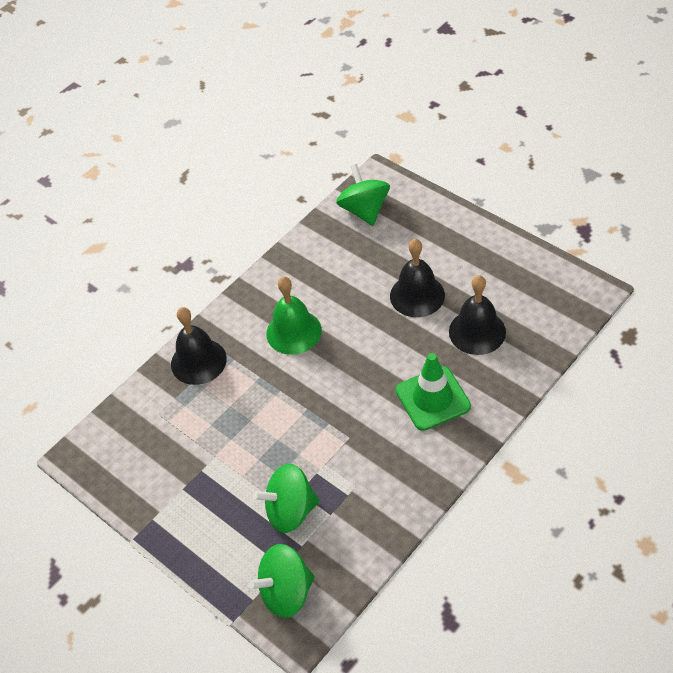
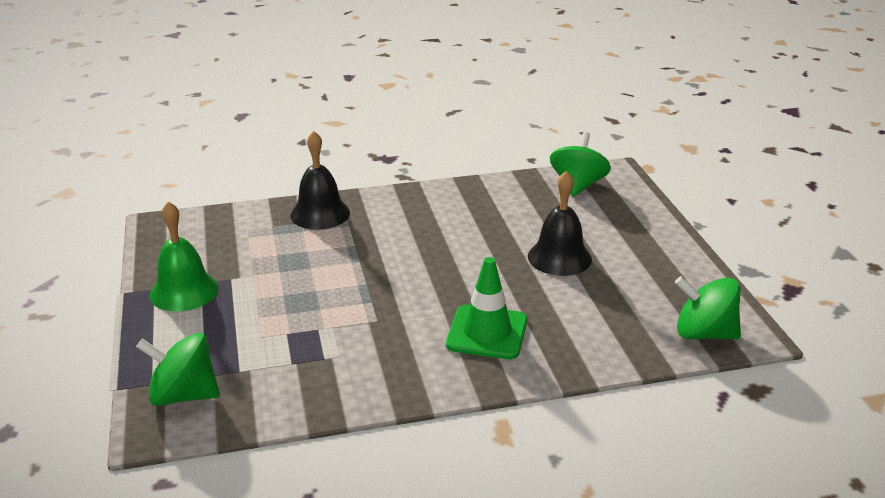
camera: 30 degrees right, 20 degrees down
(290, 511) = (262, 342): green spinning top -> green spinning top (704, 333)
(293, 332) = (419, 231): green bell -> green bell (184, 291)
(477, 331) = (588, 307): black bell -> none

